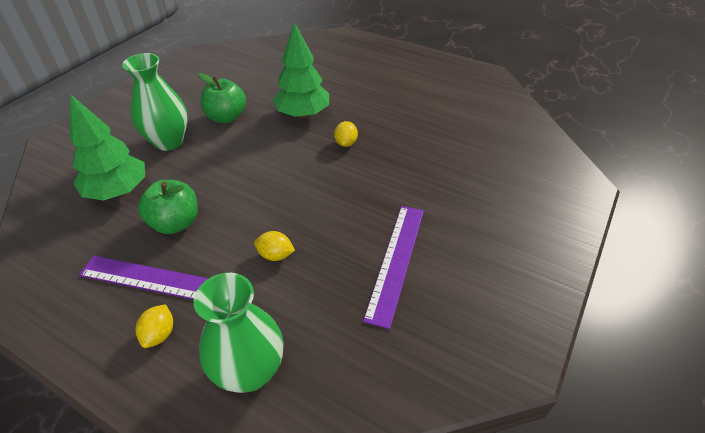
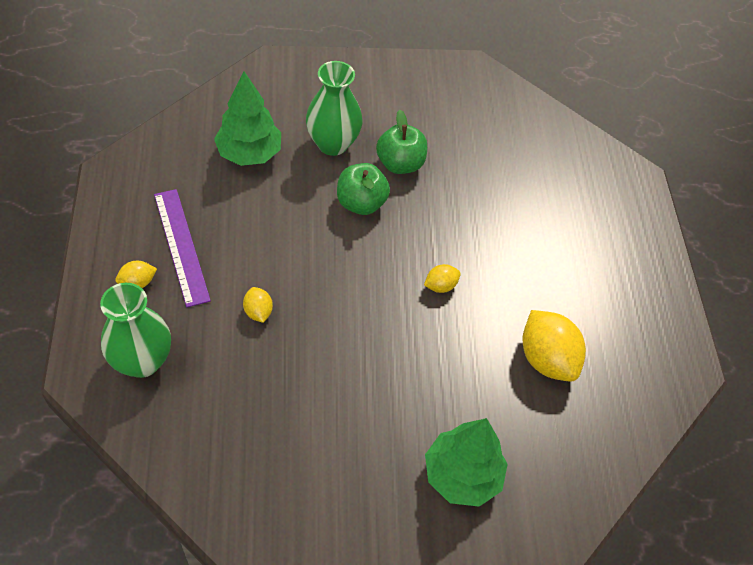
camera: 50 degrees right, 10 degrees up
(175, 223) = (244, 218): green apple -> green apple (361, 203)
(303, 114) = (456, 223): green tree -> green tree (462, 475)
(396, 261) = (312, 408): purple ruler -> none
(442, 123) = (546, 359): none -> yellow lemon

